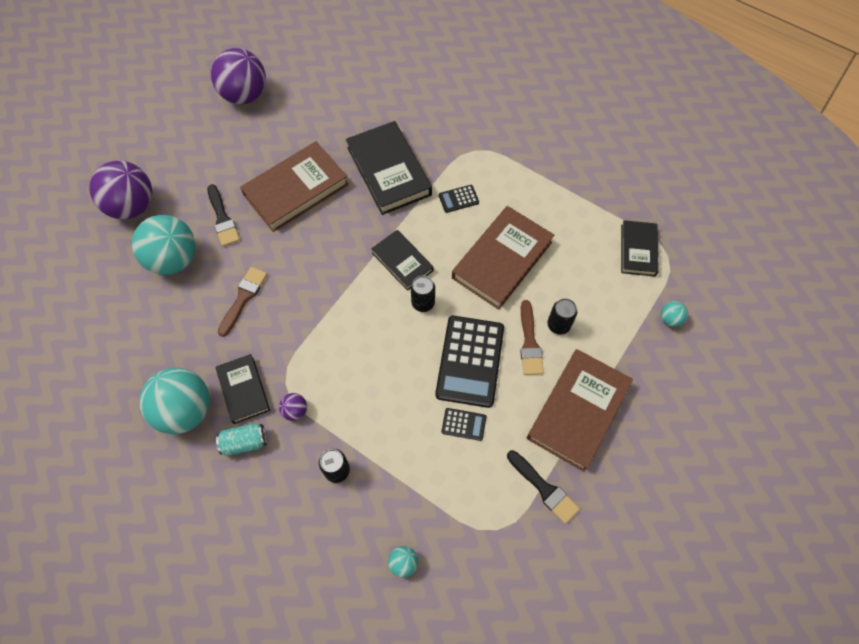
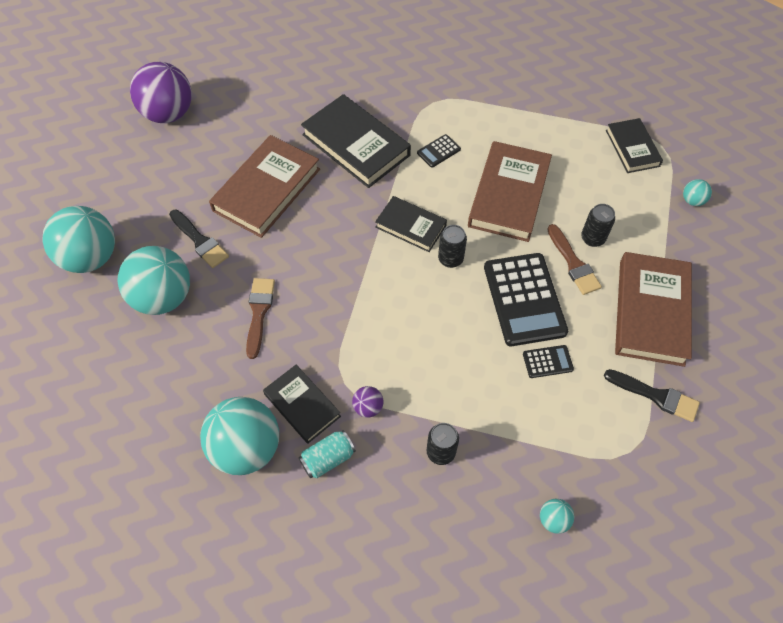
camera: 20 degrees left, 5 degrees down
(132, 206) = (91, 257): purple ball -> turquoise ball

